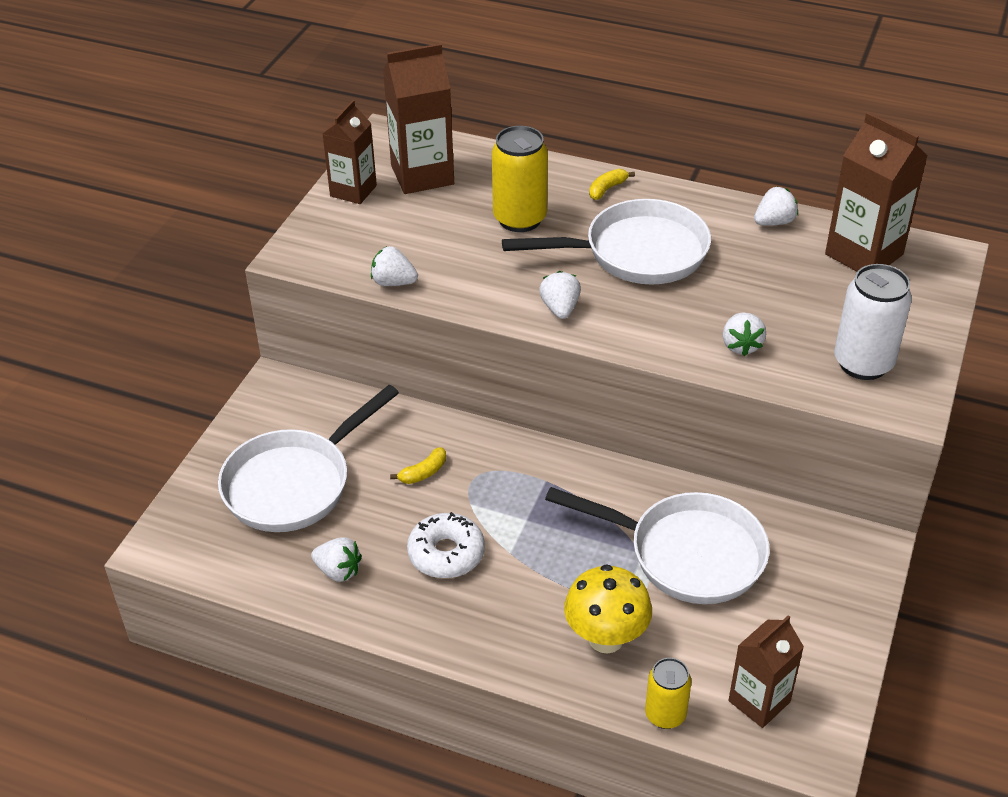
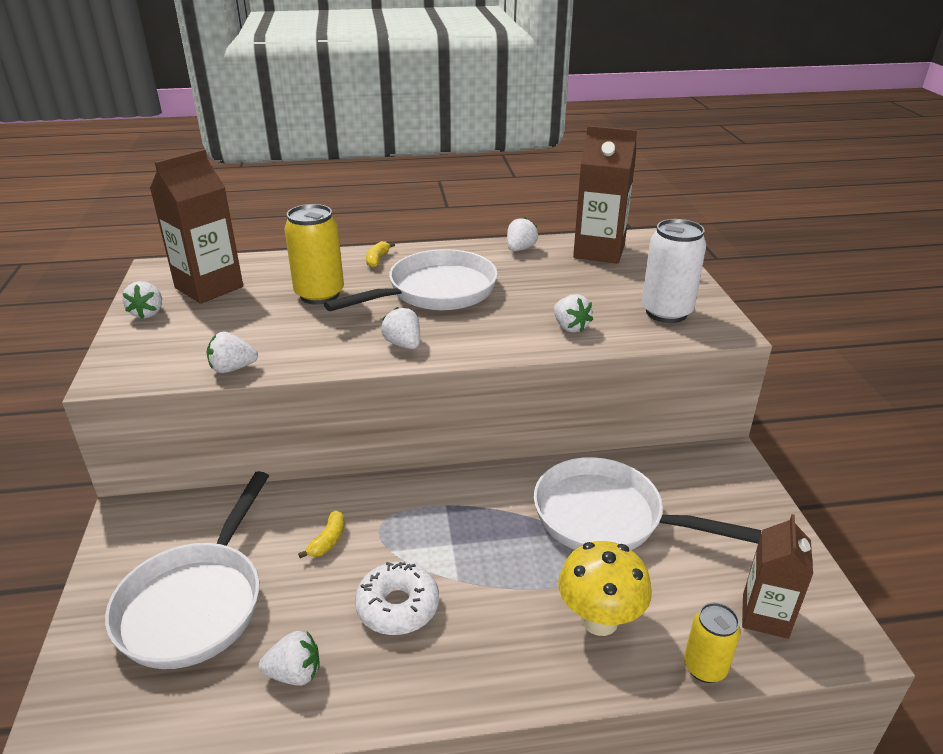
camera: 30 degrees left, 10 degrees down
(353, 191) = (148, 313): brown carton -> white strawberry
(687, 554) = (606, 517): white pan -> white pan turned 150 degrees counterclockwise

